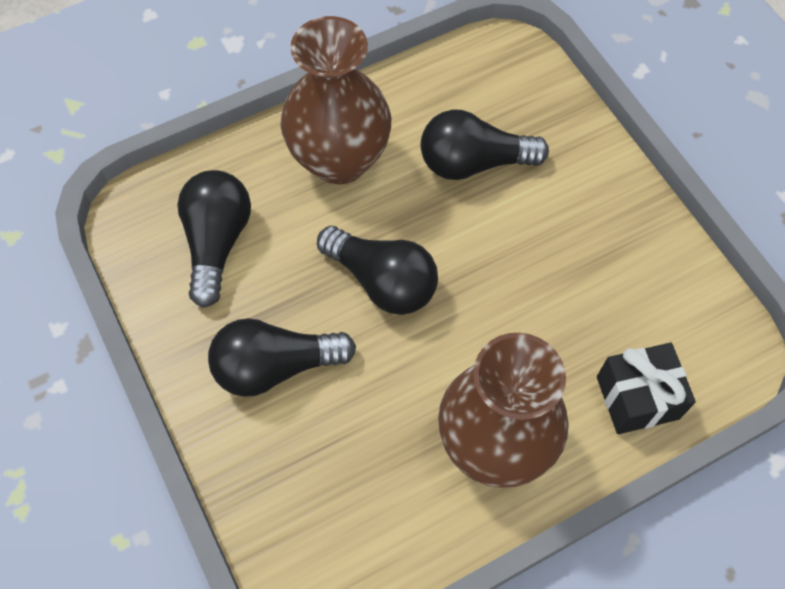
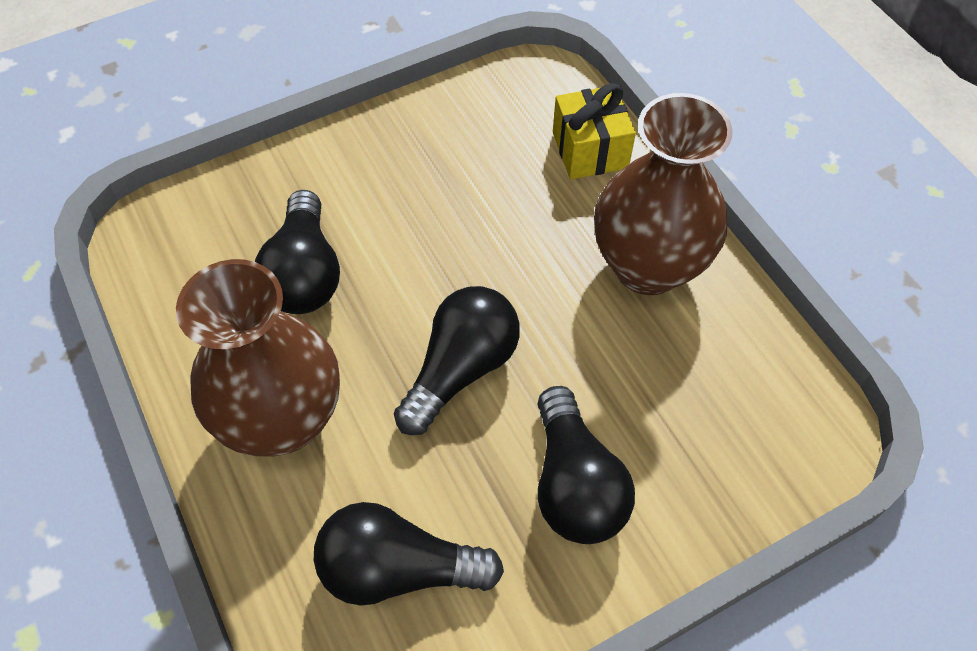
camera: 90 degrees left, 5 degrees down
(637, 397) = (590, 150): black gift -> yellow gift

